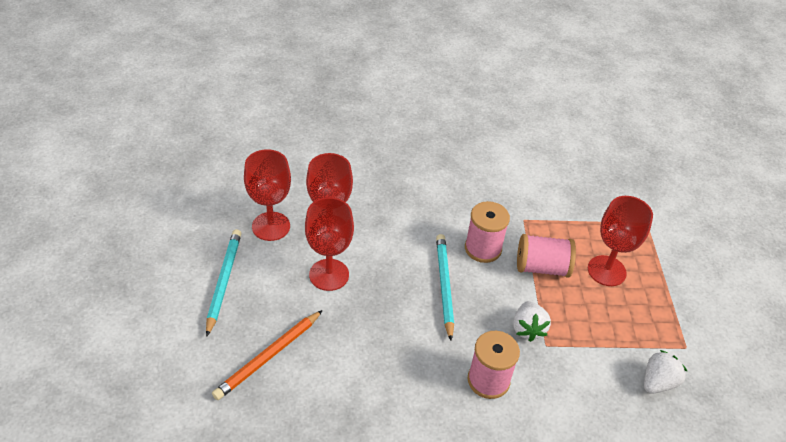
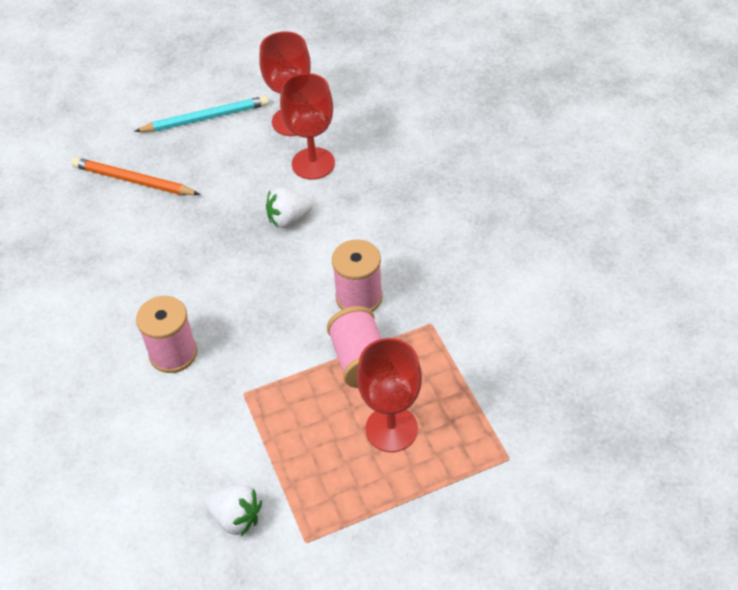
camera: 75 degrees right, 5 degrees up
(329, 275) = (251, 185): red goblet -> none
(444, 286) = (284, 280): turquoise pencil -> none
(527, 329) = (258, 370): white strawberry -> white strawberry (288, 219)

